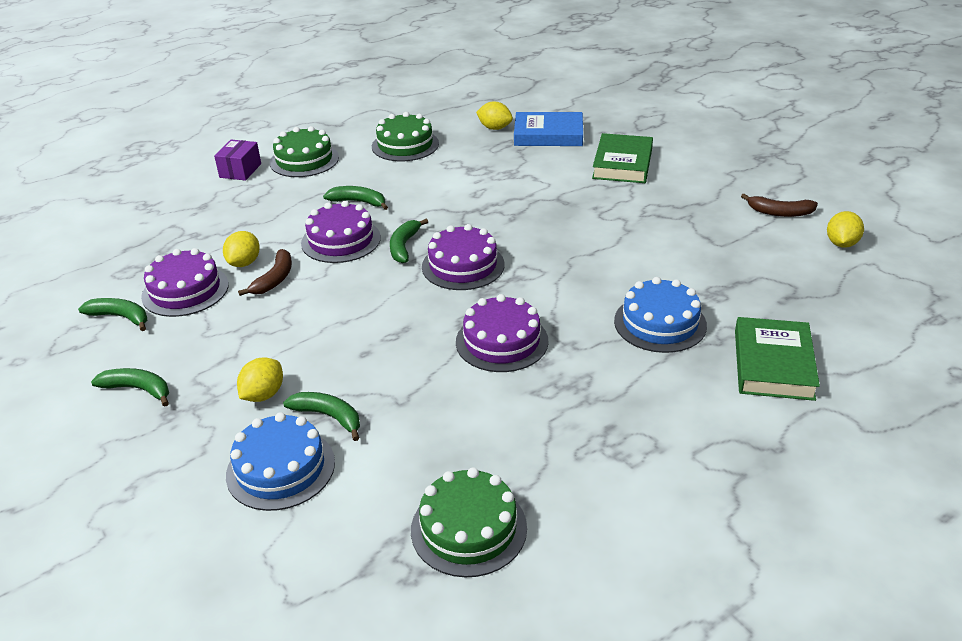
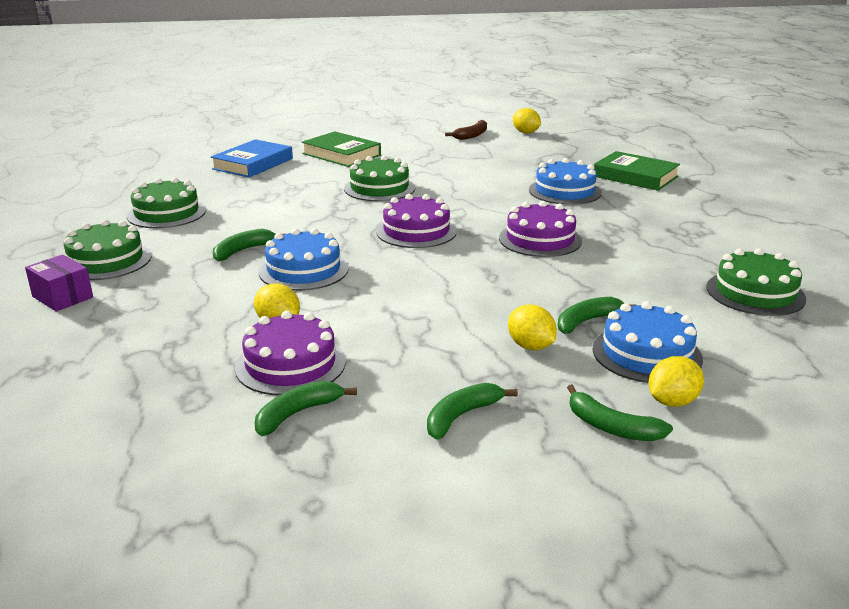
camera: 65 degrees left, 10 degrees down
(274, 279) = (333, 312): brown banana -> none
(341, 240) = (303, 270): purple cake -> blue cake
(404, 246) = (354, 246): green banana -> green banana (611, 427)
(494, 128) = (204, 177): yellow lemon -> yellow lemon (672, 402)
(552, 213) = (379, 188): none -> green cake

